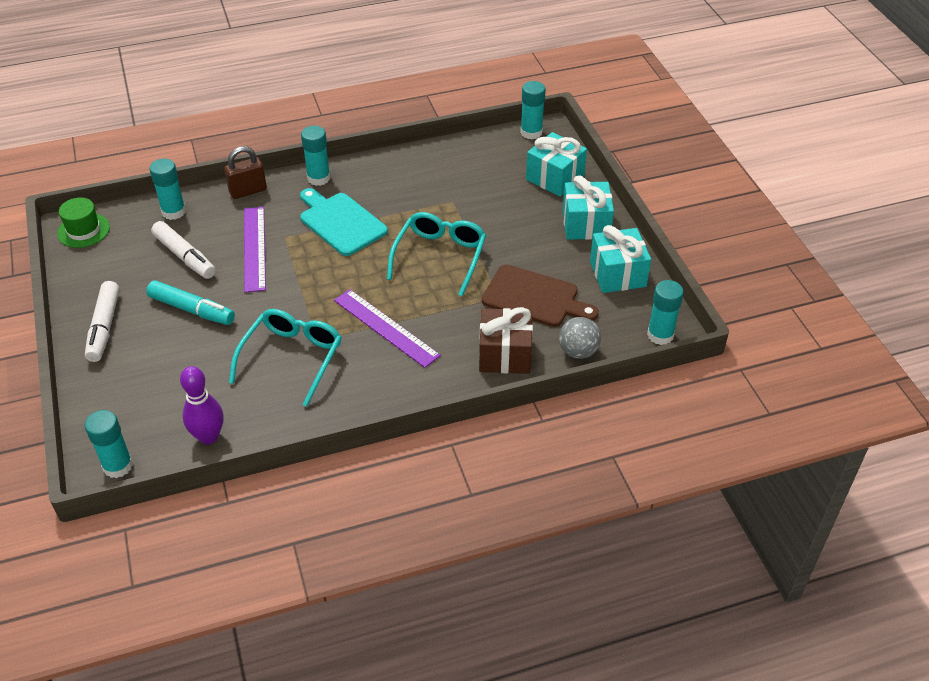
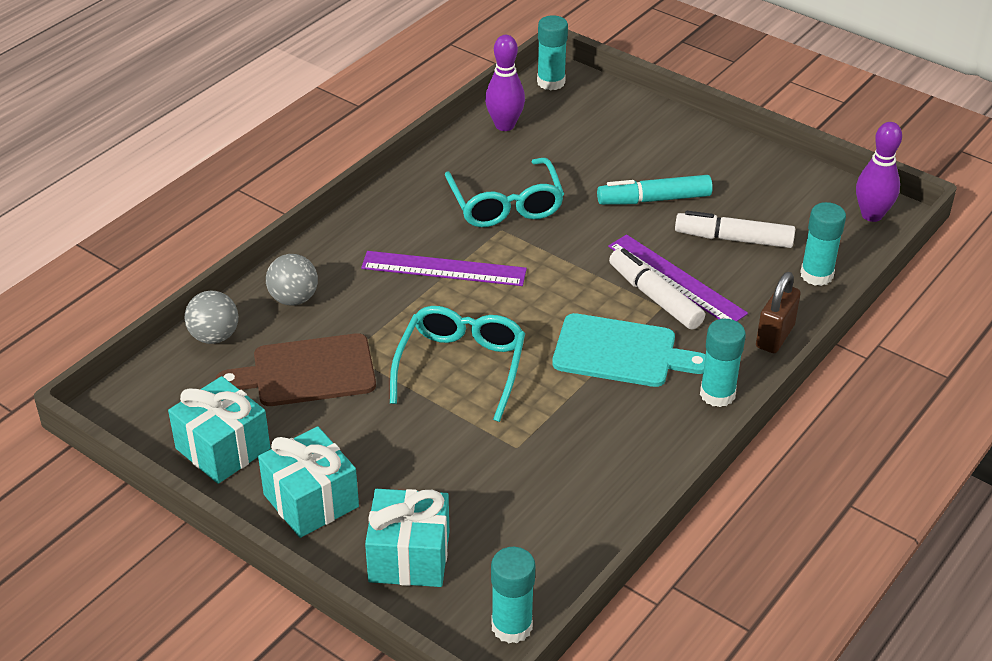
camera: 145 degrees right, 5 degrees down
(83, 230) = (871, 215): green hat -> purple bowling pin
(104, 327) = (710, 153): white marker -> white marker (654, 297)
(440, 257) = (461, 367): turquoise glasses -> turquoise glasses turned 150 degrees counterclockwise
(505, 354) = (293, 299): brown gift -> grey ball
(660, 335) = (127, 396): turquoise glue stick -> none

